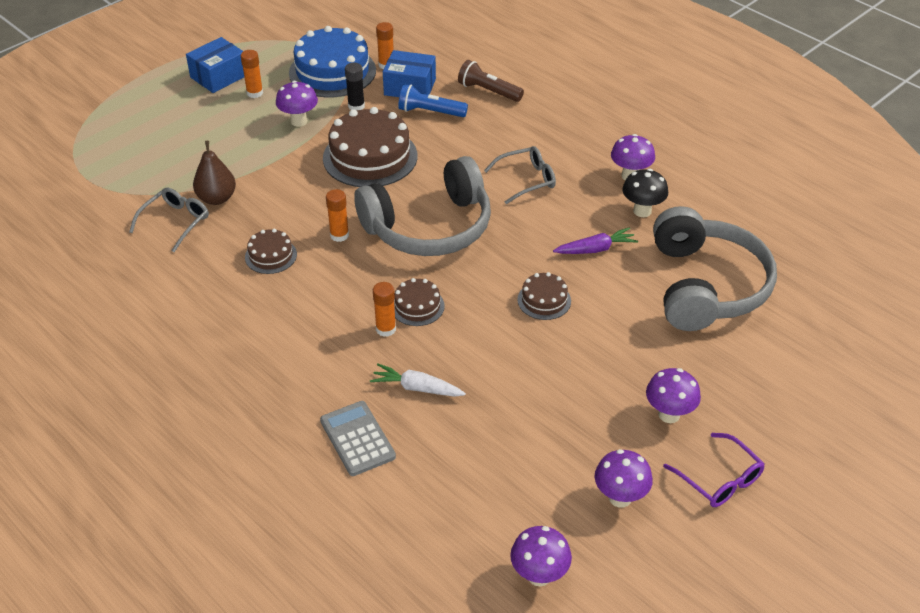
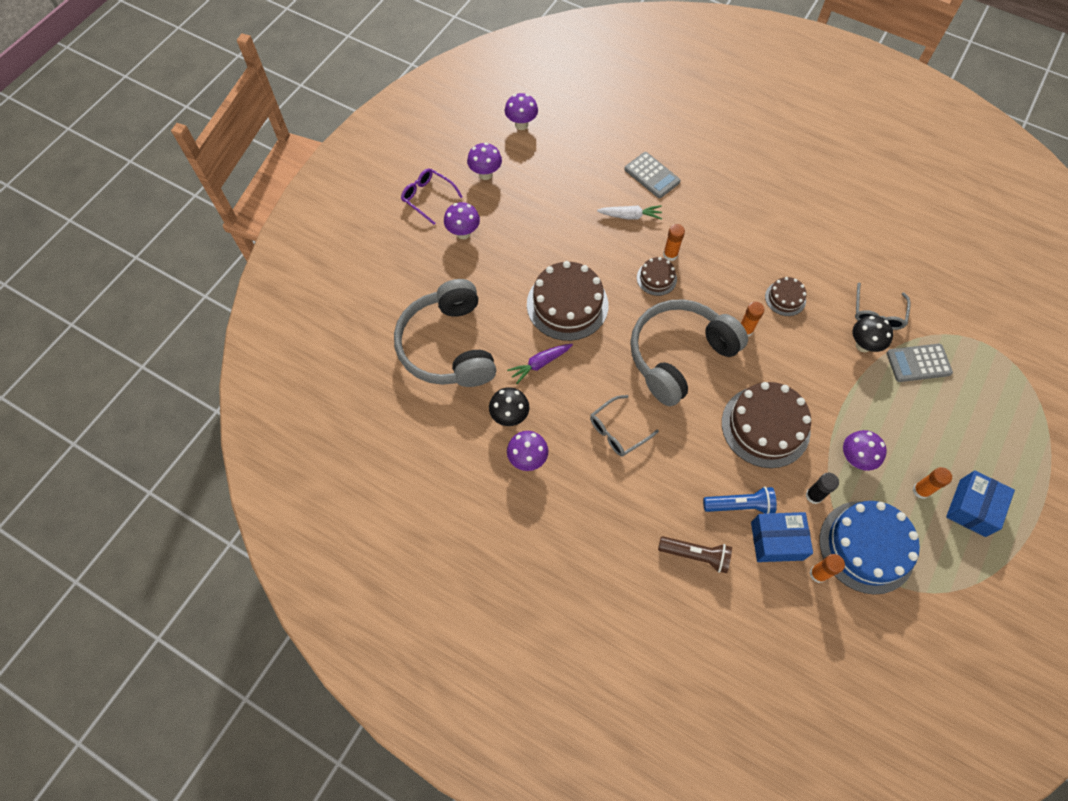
camera: 165 degrees right, 20 degrees up
(171, 174) = (918, 363): none -> grey calculator
(217, 198) = (863, 345): brown pear -> black mushroom
(544, 300) = (567, 304): brown cake -> brown cake, size x2.00

